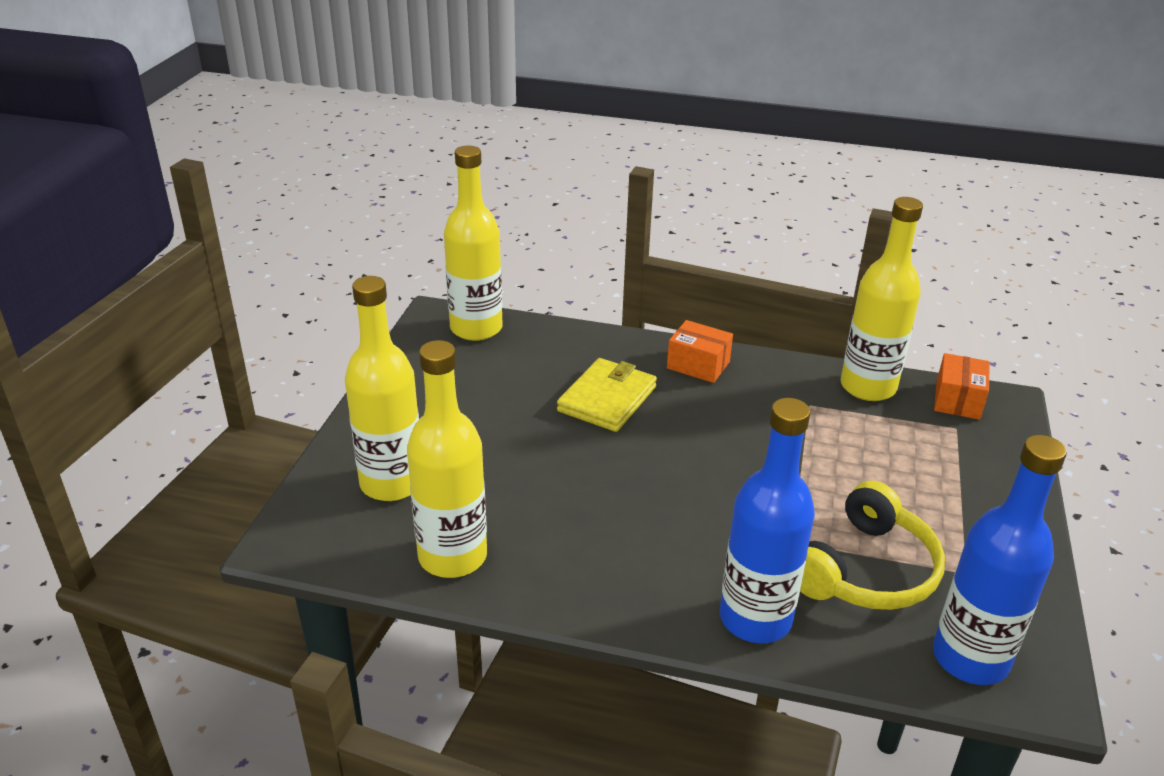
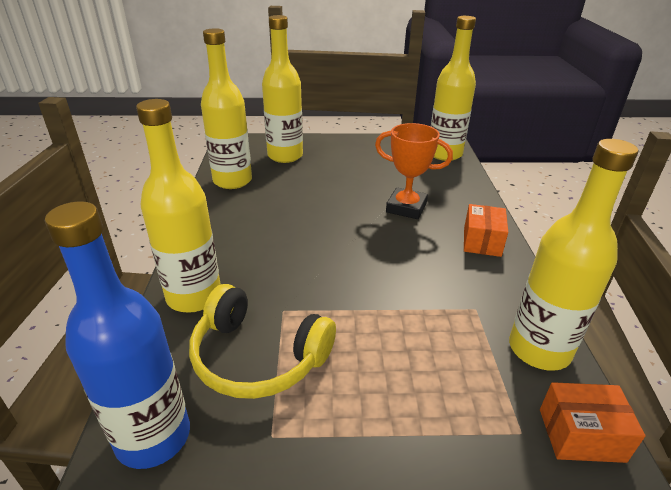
camera: 75 degrees right, 0 degrees up
(607, 399) = (406, 208): yellow wallet -> orange trophy
(755, 618) = (194, 296): blue bottle -> yellow bottle

